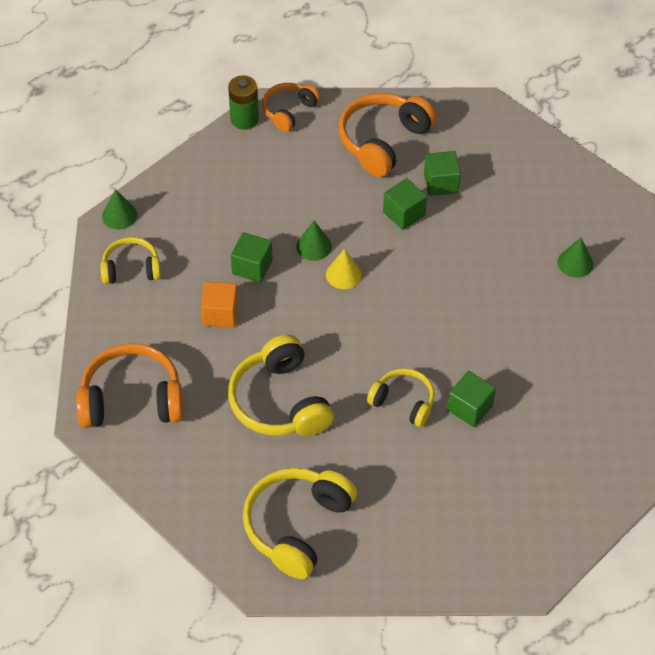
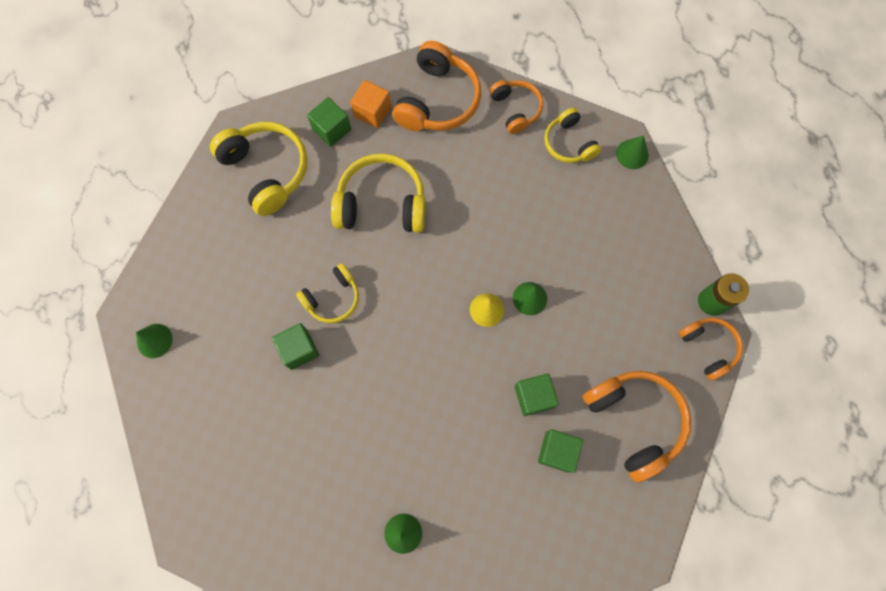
camera: 115 degrees right, 20 degrees up
(111, 326) = (515, 109): none -> orange headphones
(131, 269) = (568, 143): yellow headphones -> yellow headphones turned 135 degrees clockwise
(220, 314) = (490, 193): orange cube -> orange cube (372, 112)
(252, 267) = (529, 237): green cube -> green cube (331, 129)
(538, 540) = (154, 340): none -> green cone

